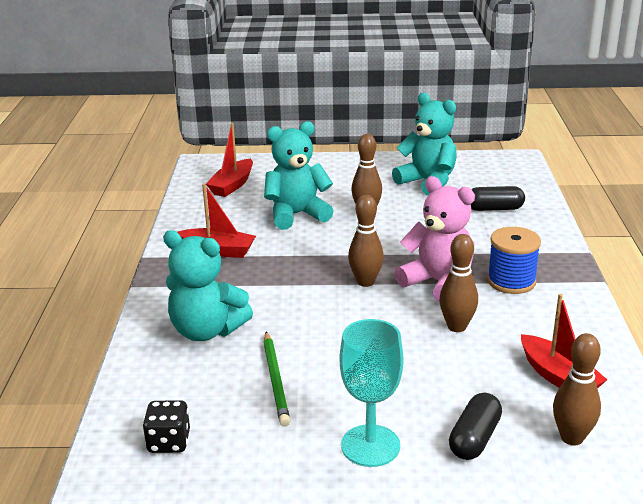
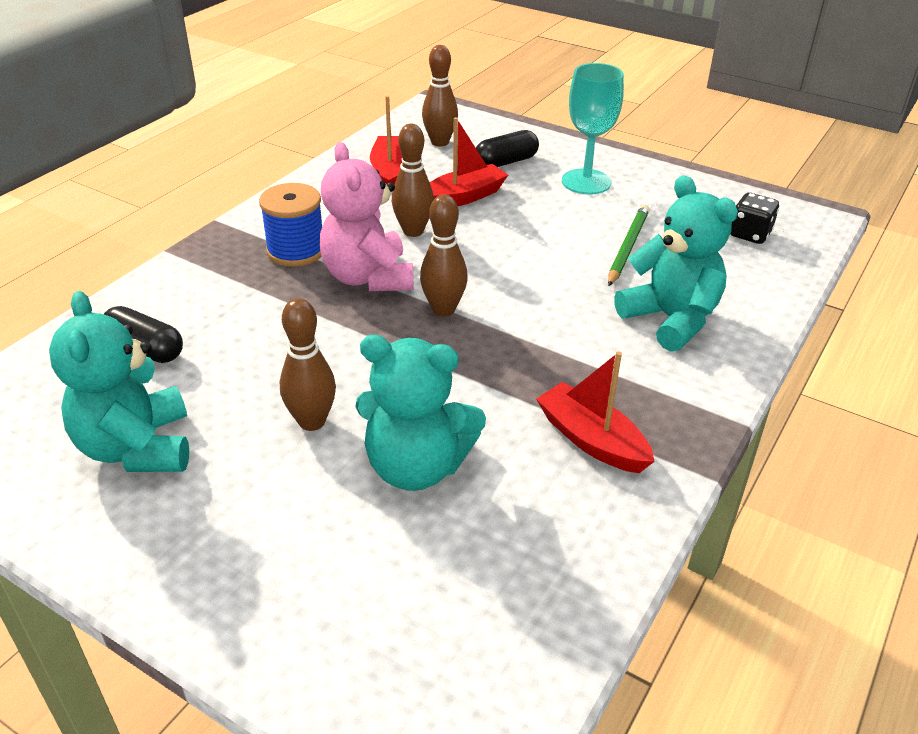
camera: 150 degrees left, 10 degrees up
(232, 185) = (461, 621): red boat -> red boat (463, 197)

